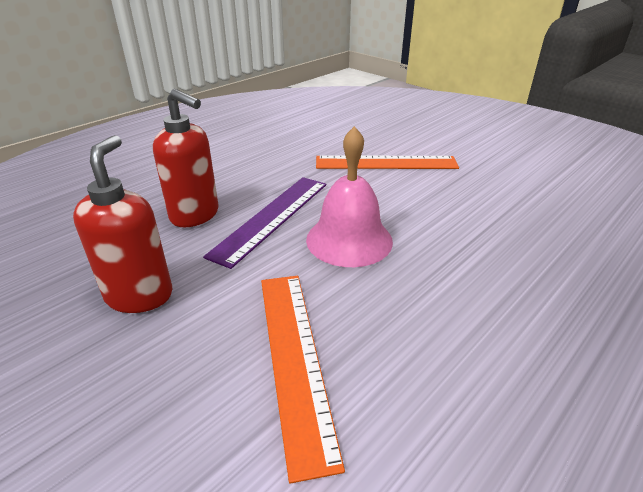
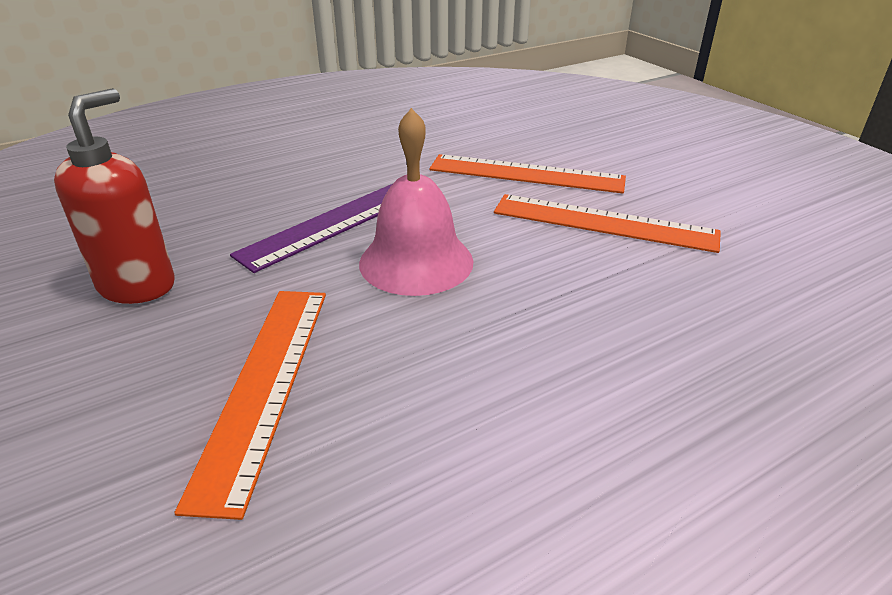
camera: 15 degrees right, 0 degrees up
(195, 215) = (250, 207): red soap dispenser -> none
(459, 192) = (603, 223): none -> orange ruler

